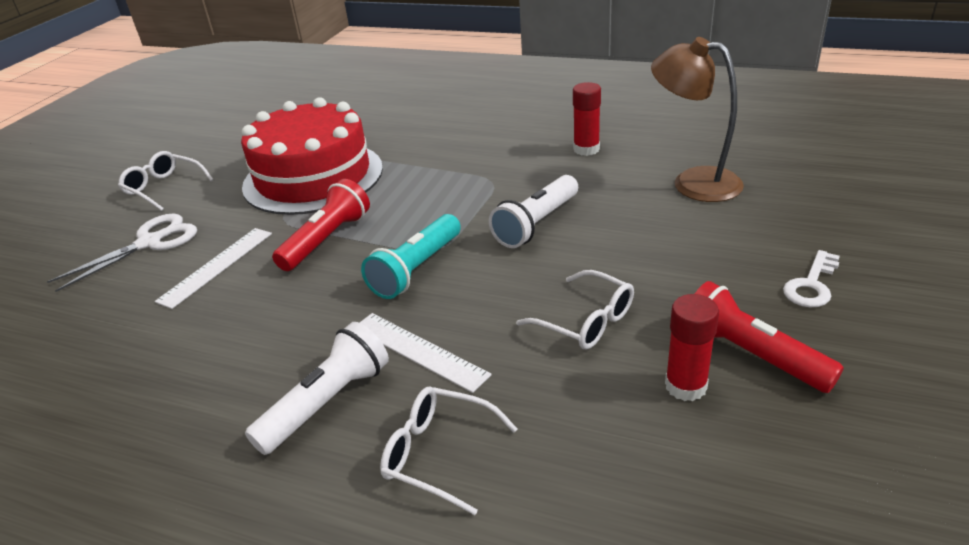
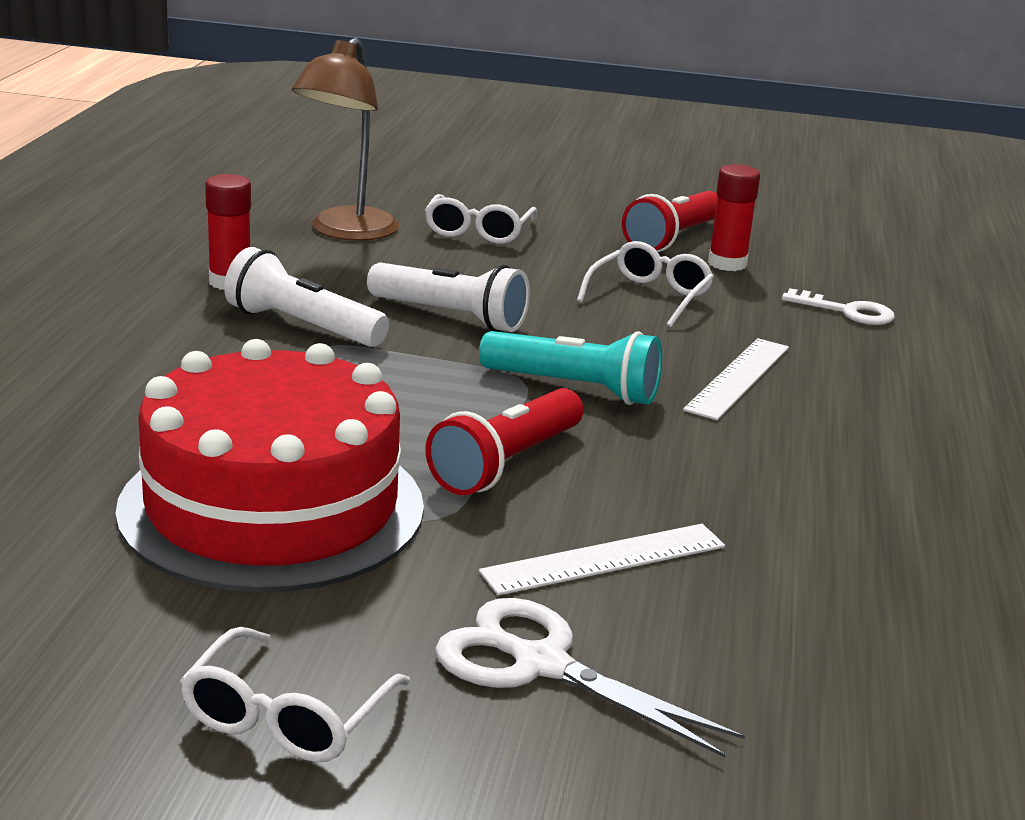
camera: 105 degrees left, 10 degrees down
(216, 266) = (604, 559): white ruler -> white ruler turned 45 degrees counterclockwise
(327, 239) = (506, 464): red flashlight -> red flashlight turned 75 degrees counterclockwise
(327, 402) = (850, 423): white flashlight -> white flashlight (302, 326)
(438, 454) = (878, 361): white glasses -> white glasses (478, 232)
(811, 285) = (558, 208): white key -> white key (847, 312)

